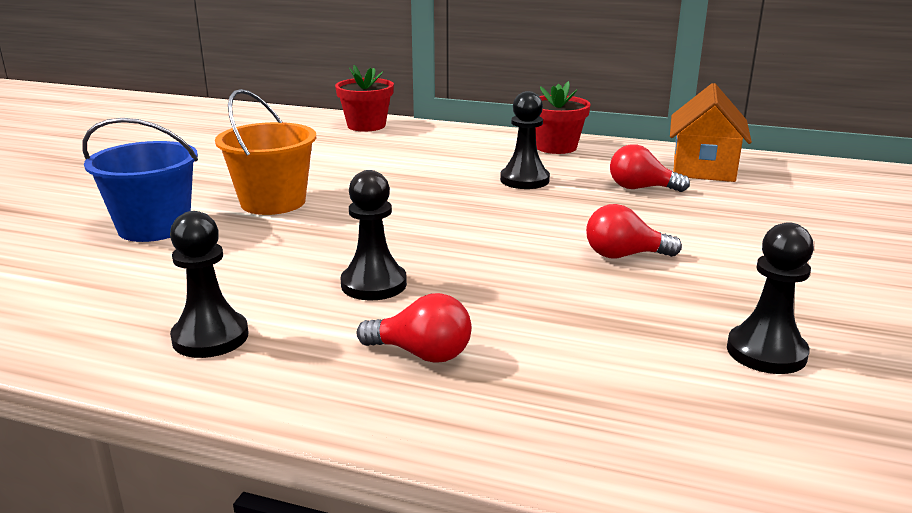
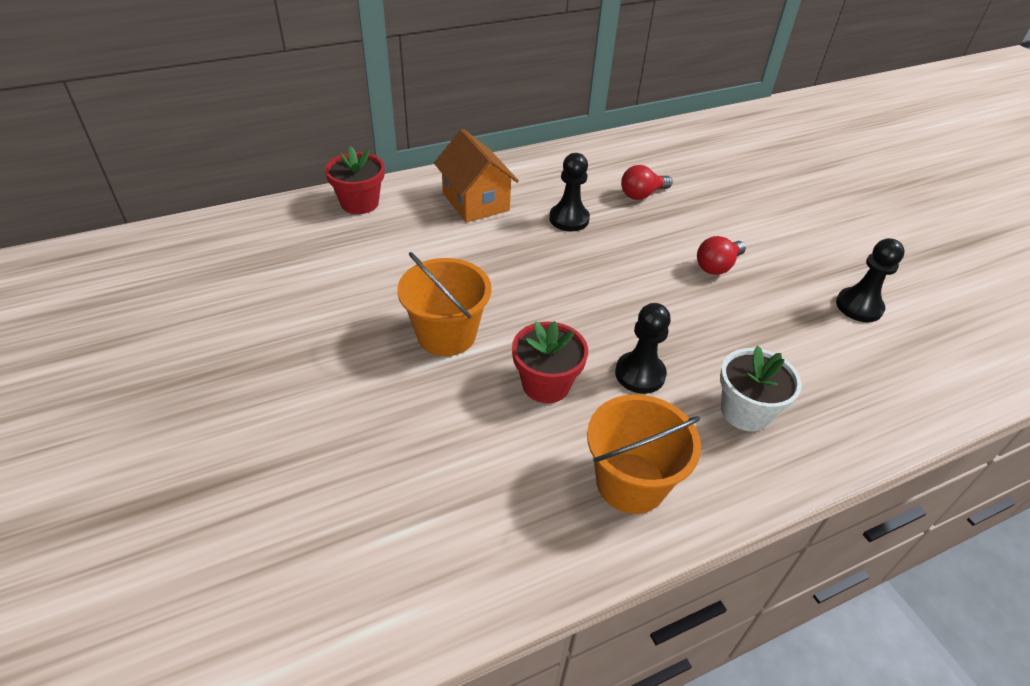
camera: 45 degrees left, 20 degrees up
(154, 227) = (408, 415): blue bucket -> none
(210, 337) = (630, 482): black pawn -> orange bucket
(422, 354) = (745, 411): red light bulb -> white flower pot
(556, 147) = (535, 170): red flower pot -> red flower pot (546, 384)
(703, 168) = (645, 156): orange house -> orange house (476, 201)

